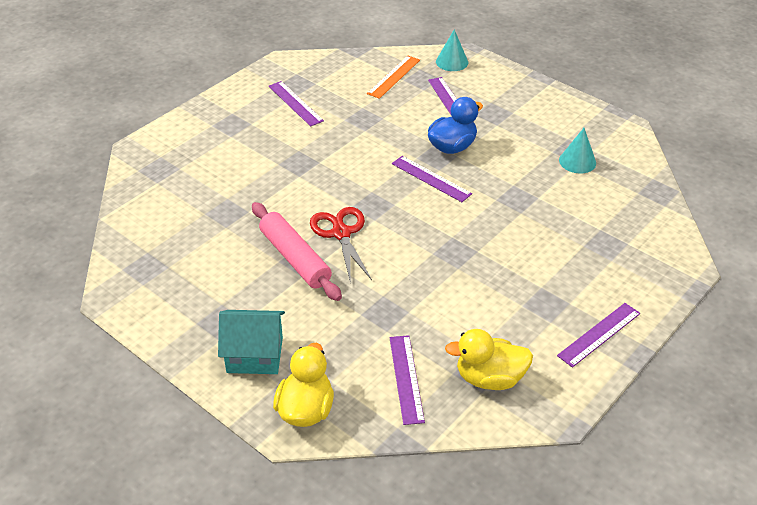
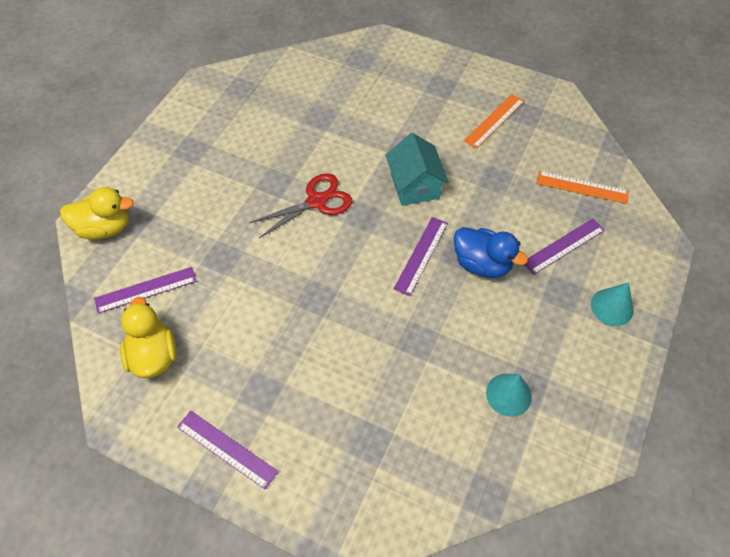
camera: 75 degrees right, 15 degrees up
(255, 355) = (158, 181): turquoise house -> turquoise house (415, 186)
(295, 103) = (494, 121): purple ruler -> orange ruler
(295, 258) = (275, 177): pink rolling pin -> none
(452, 62) = (641, 234): turquoise cone -> turquoise cone (612, 307)

